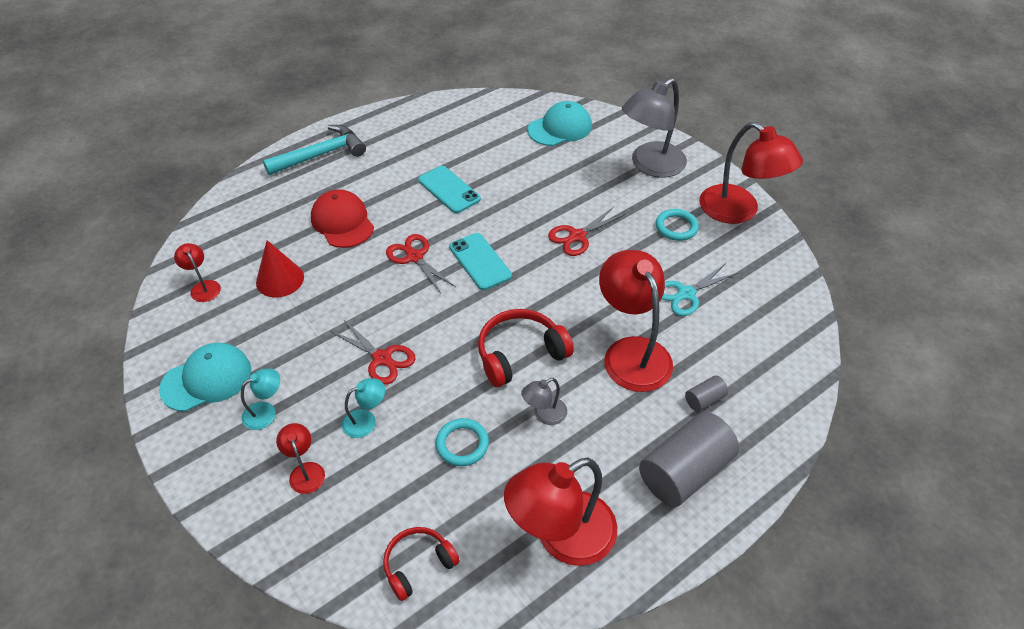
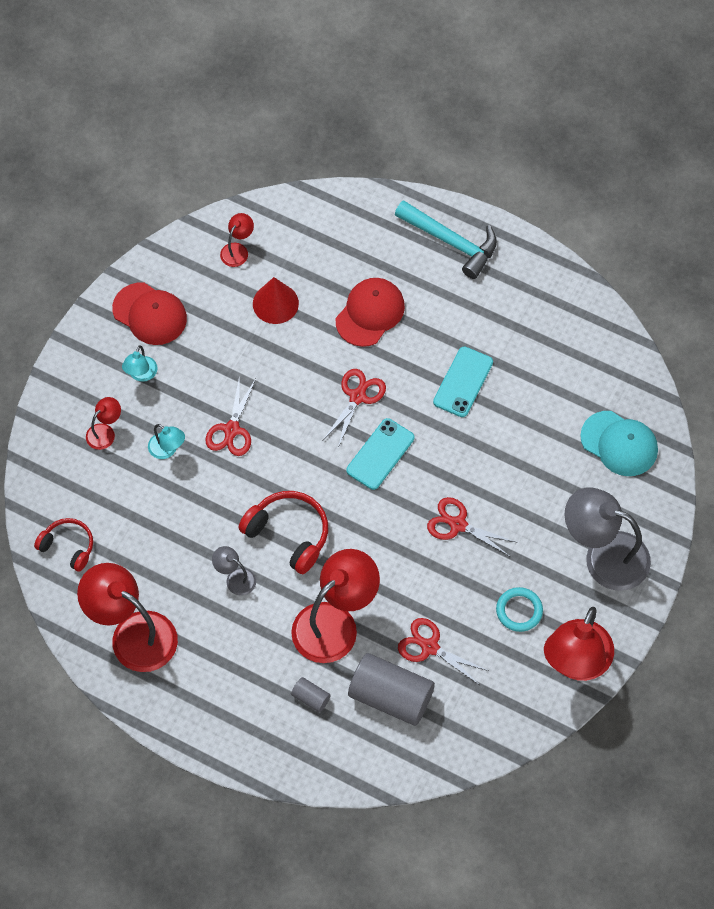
camera: 65 degrees right, 15 degrees up
(207, 379) = (150, 314): turquoise cap -> red cap
(266, 412) = (141, 374): turquoise lamp -> turquoise lamp turned 75 degrees clockwise
(462, 444) = (179, 530): turquoise ring -> none
(684, 472) = (230, 703): grey cylinder -> grey cylinder (391, 696)
(686, 294) = (429, 647): turquoise scissors -> red scissors

